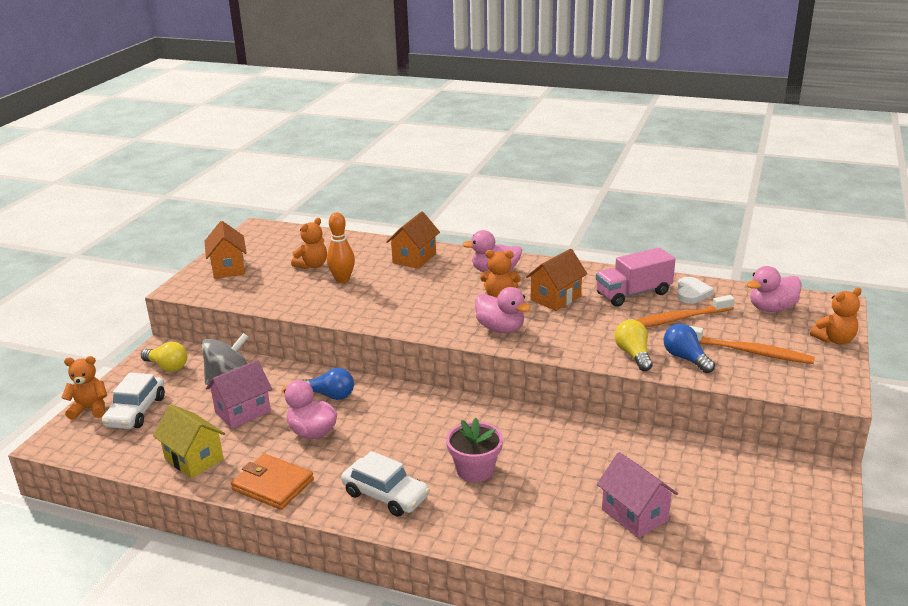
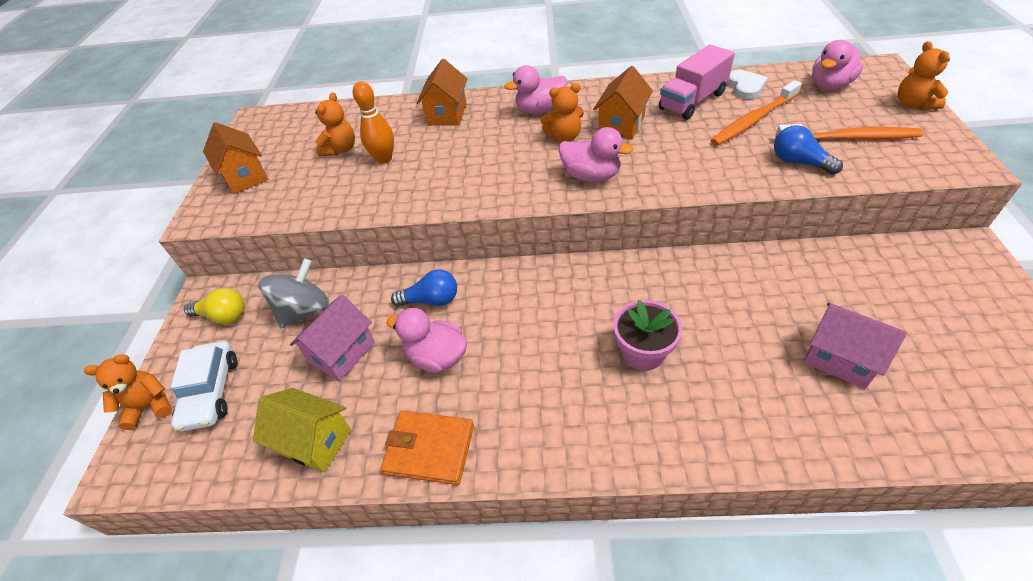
camera: 15 degrees left, 20 degrees up
(385, 495) = (568, 420): white car -> none
(633, 355) = (746, 171): yellow light bulb -> none
(834, 340) = (913, 104): orange teddy bear -> orange teddy bear turned 120 degrees clockwise

